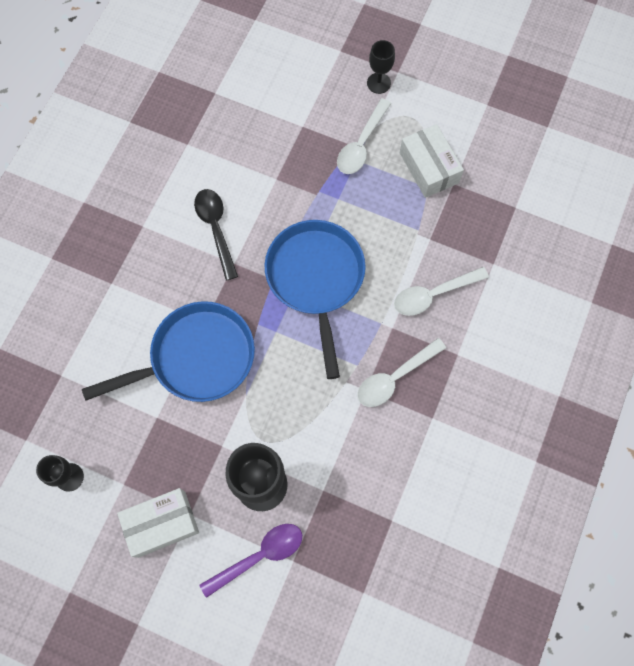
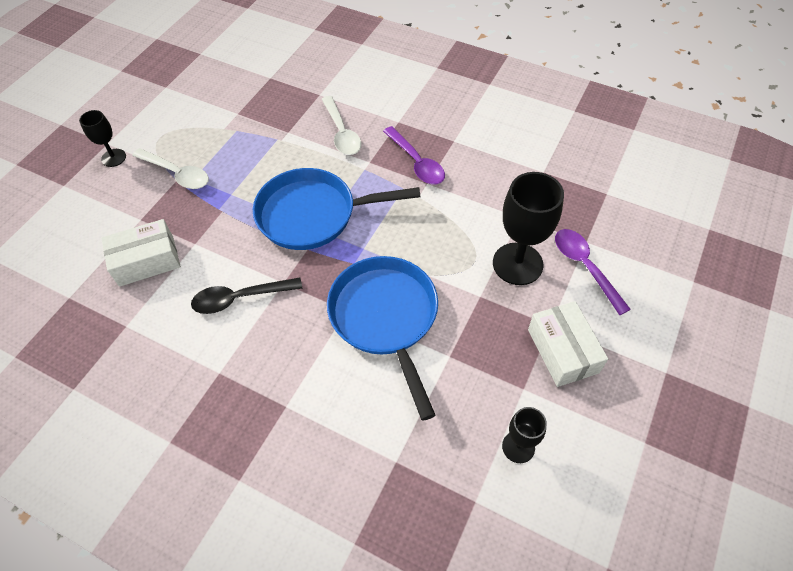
camera: 85 degrees left, 15 degrees down
(395, 377) = (416, 162): white spoon -> purple spoon
(429, 168) = (217, 128): white box -> white box (146, 261)

